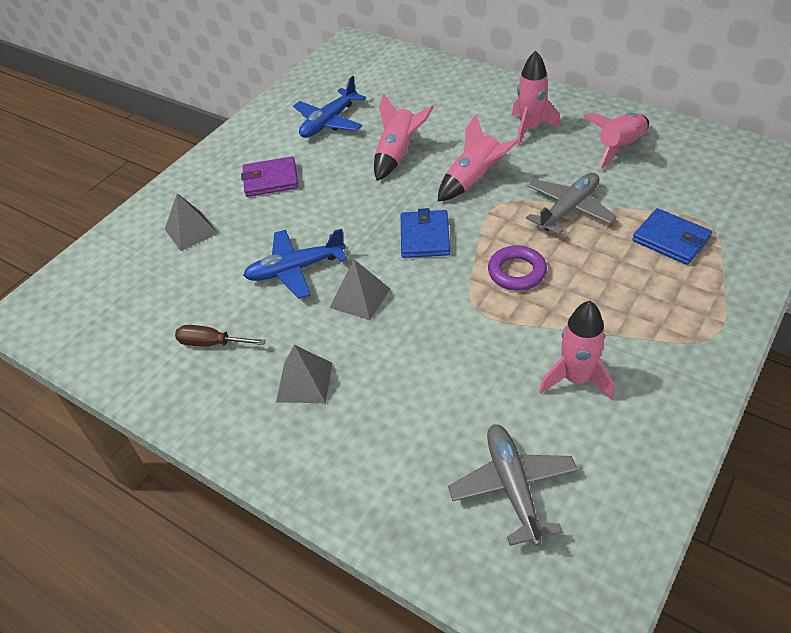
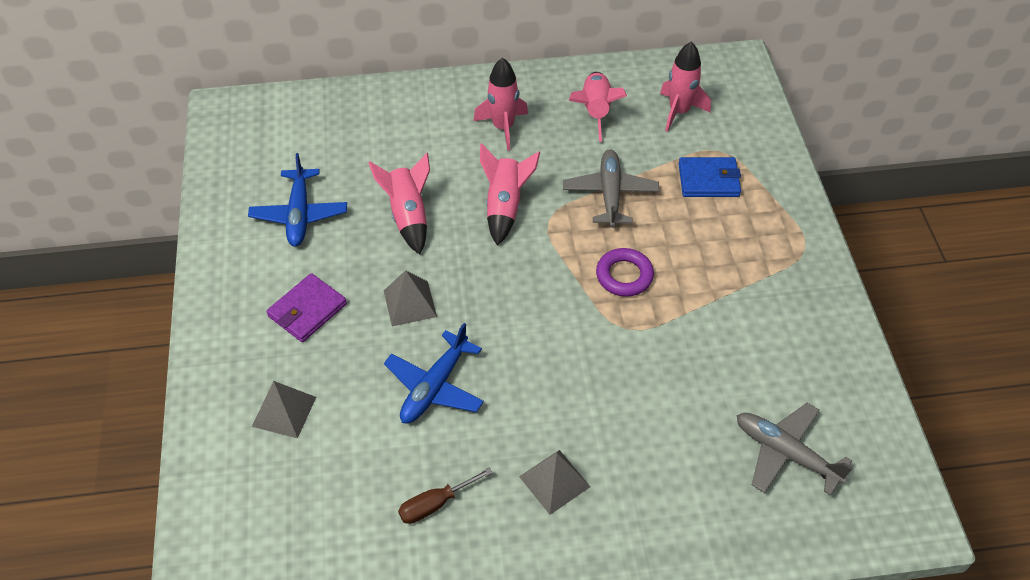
camera: 45 degrees left, 5 degrees up
(360, 298) = (521, 377): grey pyramid -> grey pyramid (410, 303)
(425, 237) = (518, 286): blue wallet -> none
(576, 379) = (749, 340): pink rocket -> pink rocket (679, 112)

